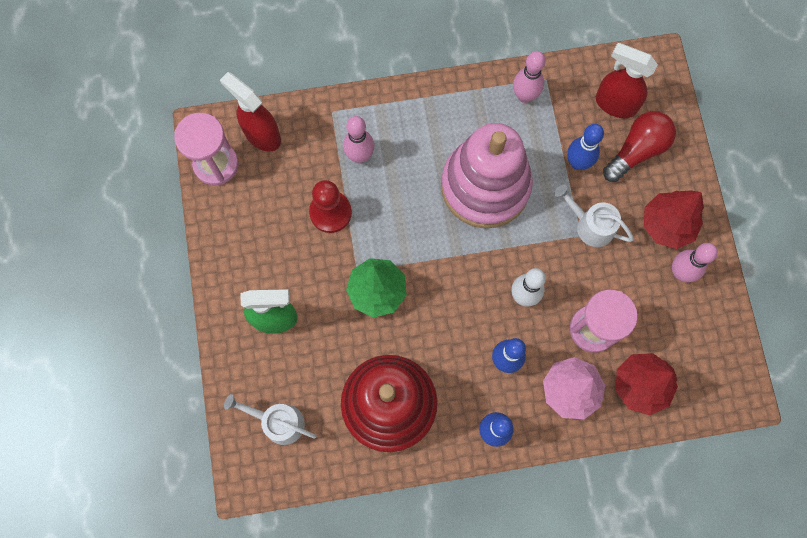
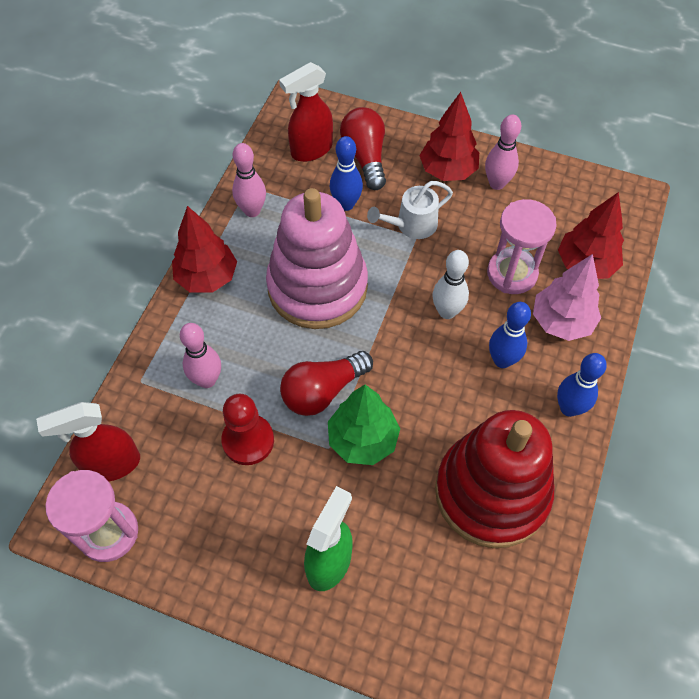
camera: 60 degrees left, 15 degrees down
(278, 422) = (451, 622): white watering can -> none
(399, 241) = (323, 391): none -> red light bulb
(443, 101) = (207, 277): none -> red tree

